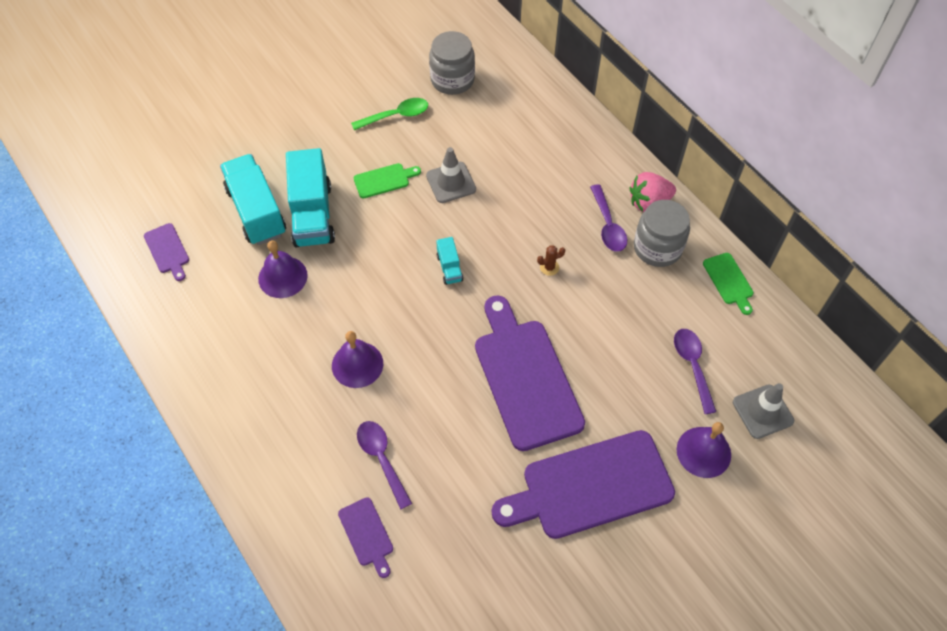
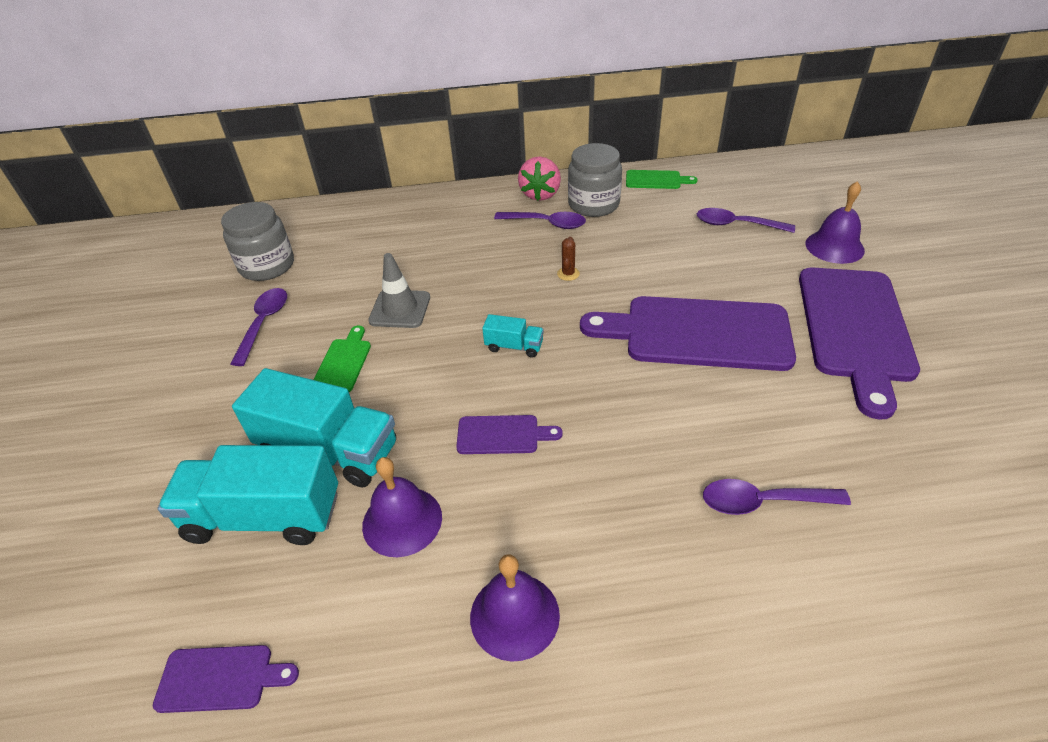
camera: 60 degrees left, 15 degrees down
(357, 364) = (601, 480): purple bell -> purple bell (514, 615)
(367, 534) = (881, 559): purple cutting board -> purple cutting board (502, 435)
(396, 116) = (264, 323): green spoon -> purple spoon
(762, 411) = (802, 204): grey traffic cone -> none

